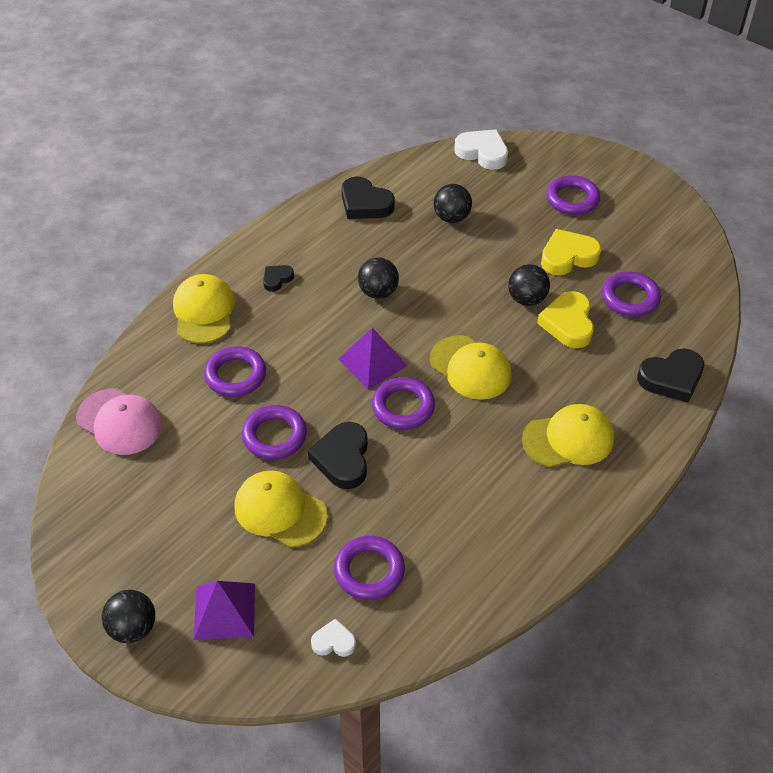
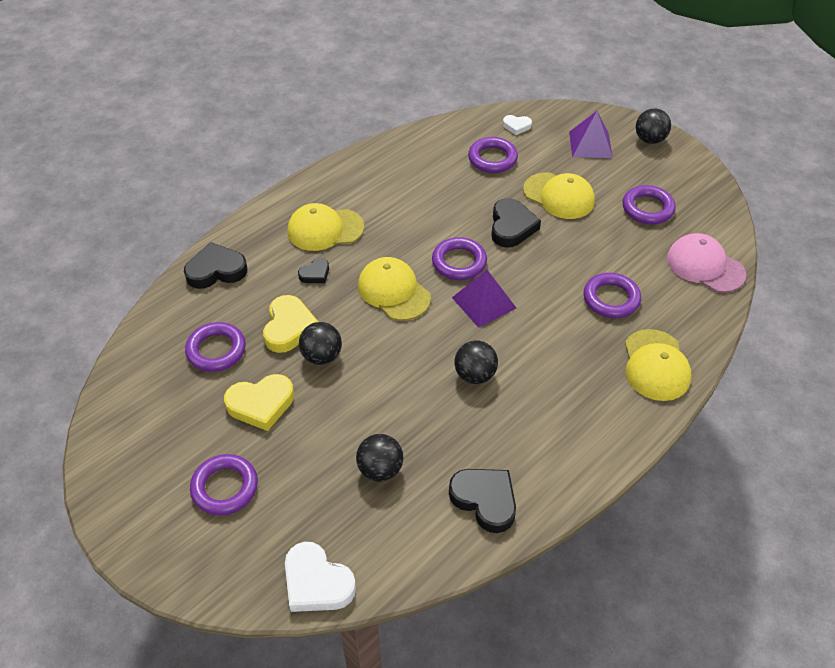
camera: 175 degrees left, 0 degrees up
(274, 436) = (569, 247): purple ring -> purple ring (647, 208)
(277, 279) = (584, 398): black heart -> black heart (315, 274)

